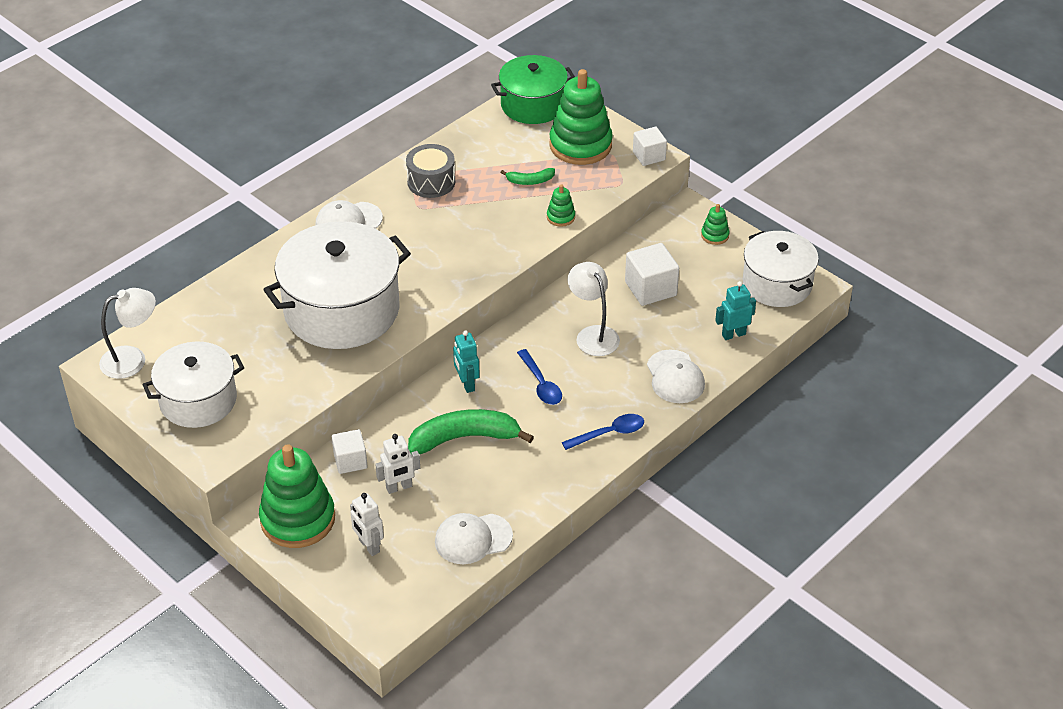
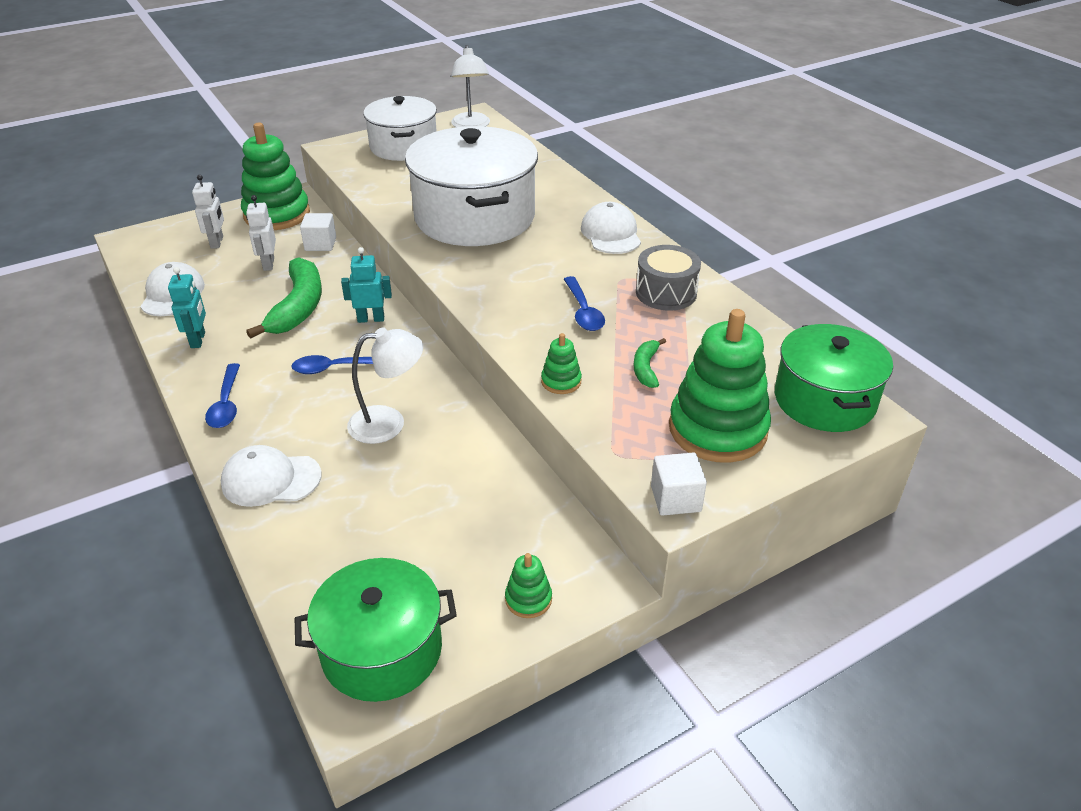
camera: 105 degrees right, 5 degrees down
(369, 546) = (217, 242): white robot -> white robot turned 105 degrees clockwise
(471, 220) = (583, 311): none -> blue spoon
(650, 289) = (444, 495): white cube -> none
(733, 334) = (307, 561): turquoise robot -> turquoise robot (198, 340)
(777, 284) = (382, 650): white pot -> green pot

